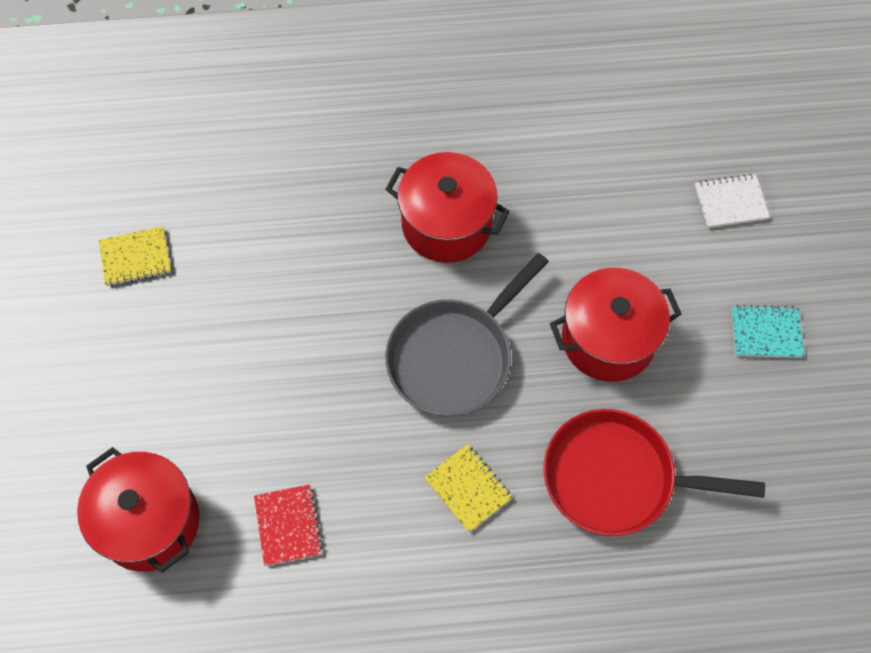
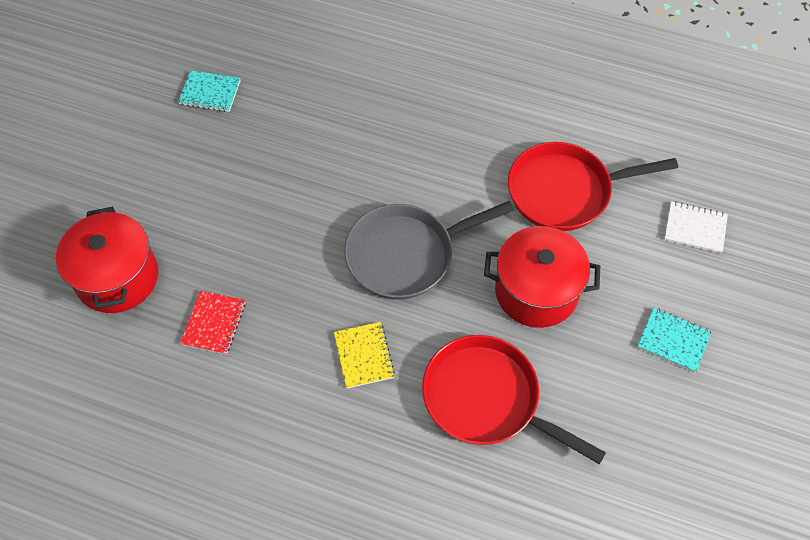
camera: 25 degrees right, 5 degrees down
(135, 257) = (210, 92): yellow notebook -> turquoise notebook
(446, 224) = (452, 156): red pot -> none
(583, 215) = (565, 191): none -> red pan

